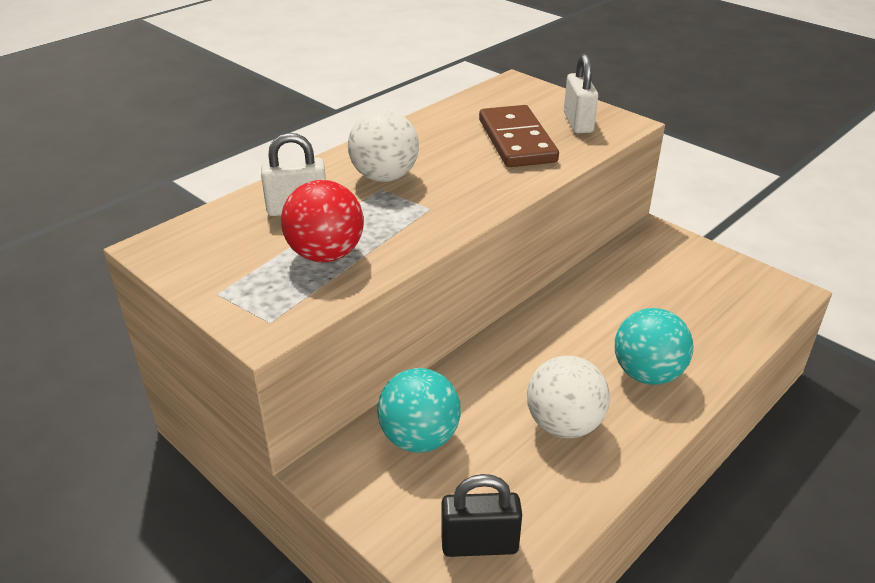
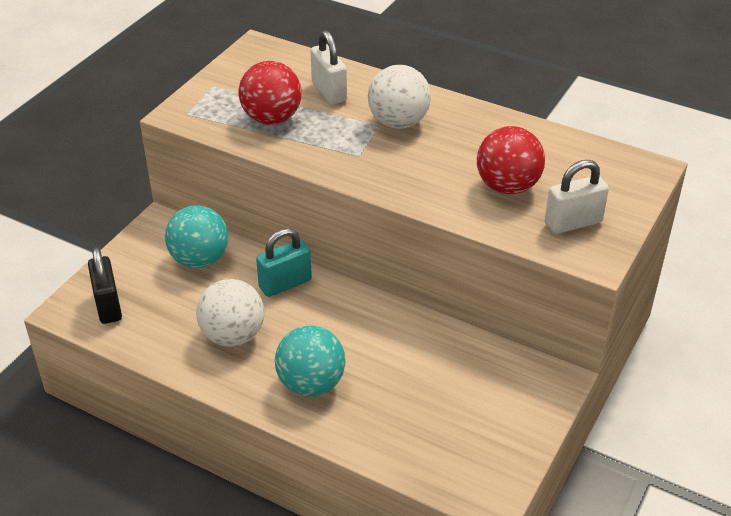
camera: 75 degrees right, 5 degrees up
(488, 370) = (285, 284): none -> turquoise padlock
(517, 141) = (507, 186): brown domino -> red ball

